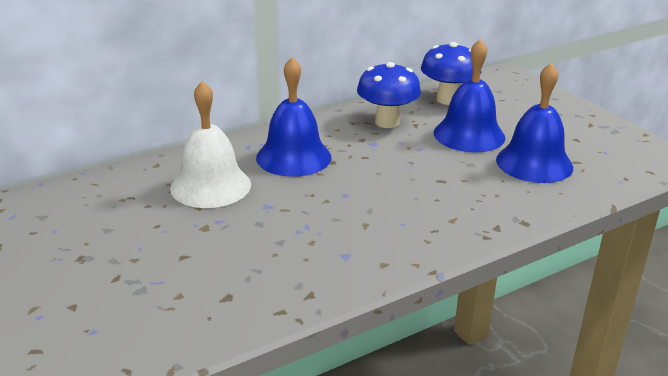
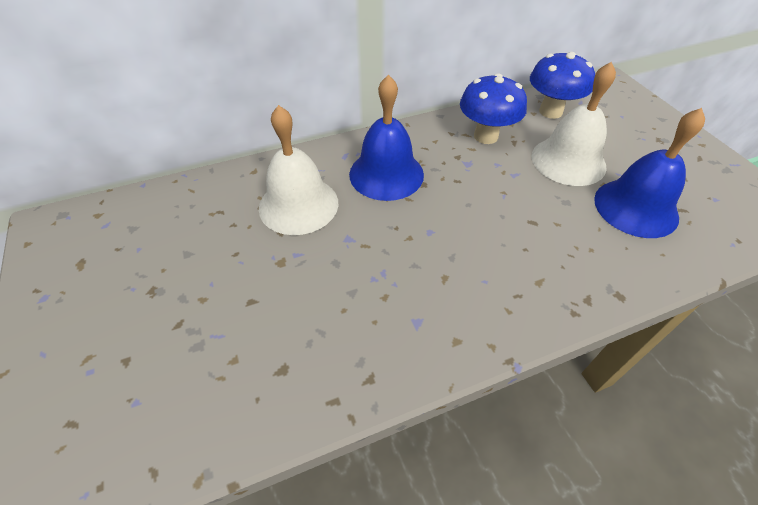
camera: 10 degrees right, 20 degrees up
(469, 135) = (568, 161): blue bell -> white bell

